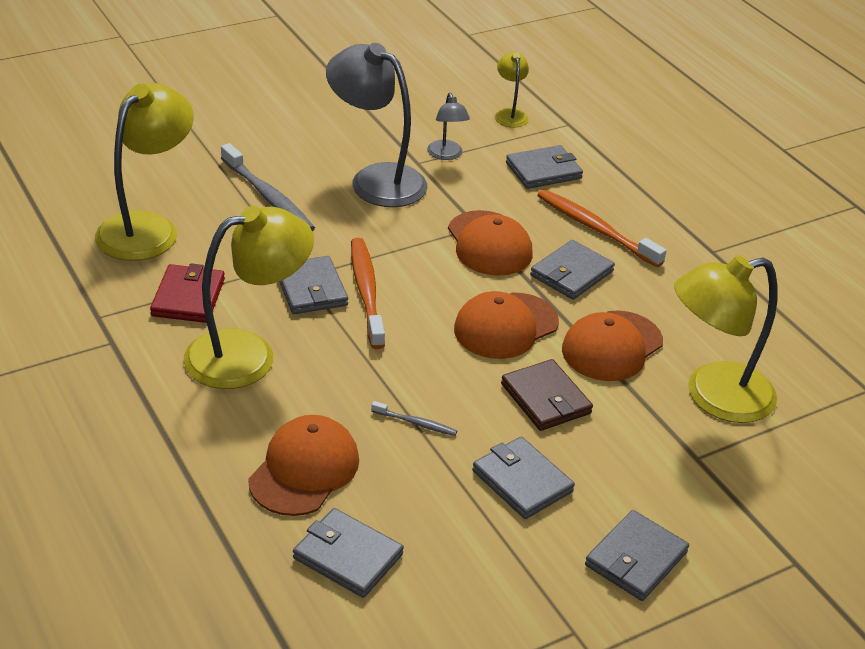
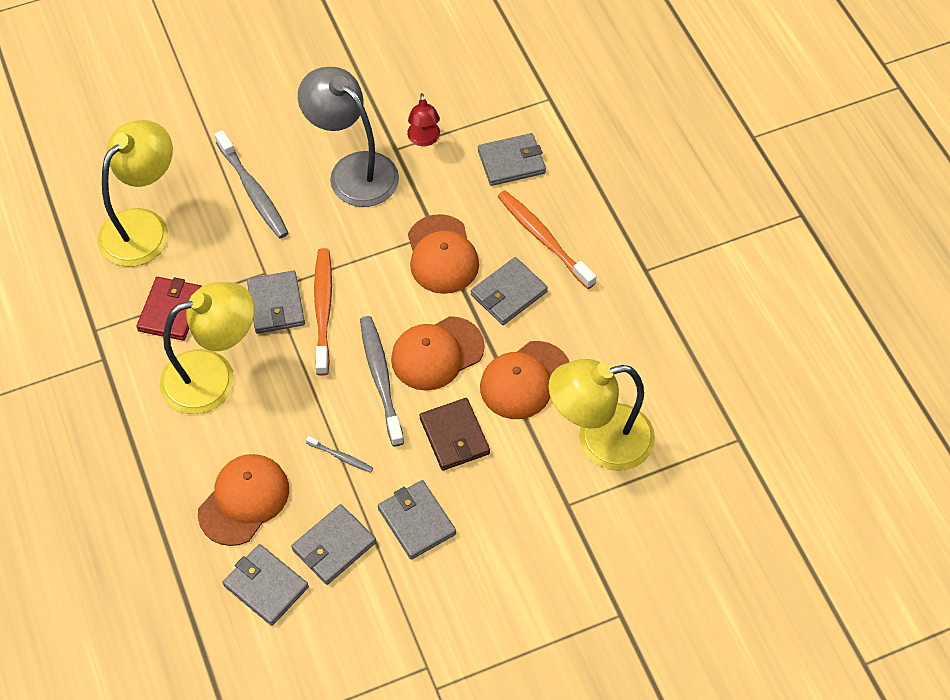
camera: 10 degrees right, 20 degrees up
(446, 155) = (424, 139): grey lamp -> red lamp
(447, 350) = (381, 379): none -> grey toothbrush
(510, 114) = (495, 84): yellow lamp -> none
(636, 559) = (491, 602): grey wallet -> grey wallet (334, 546)

